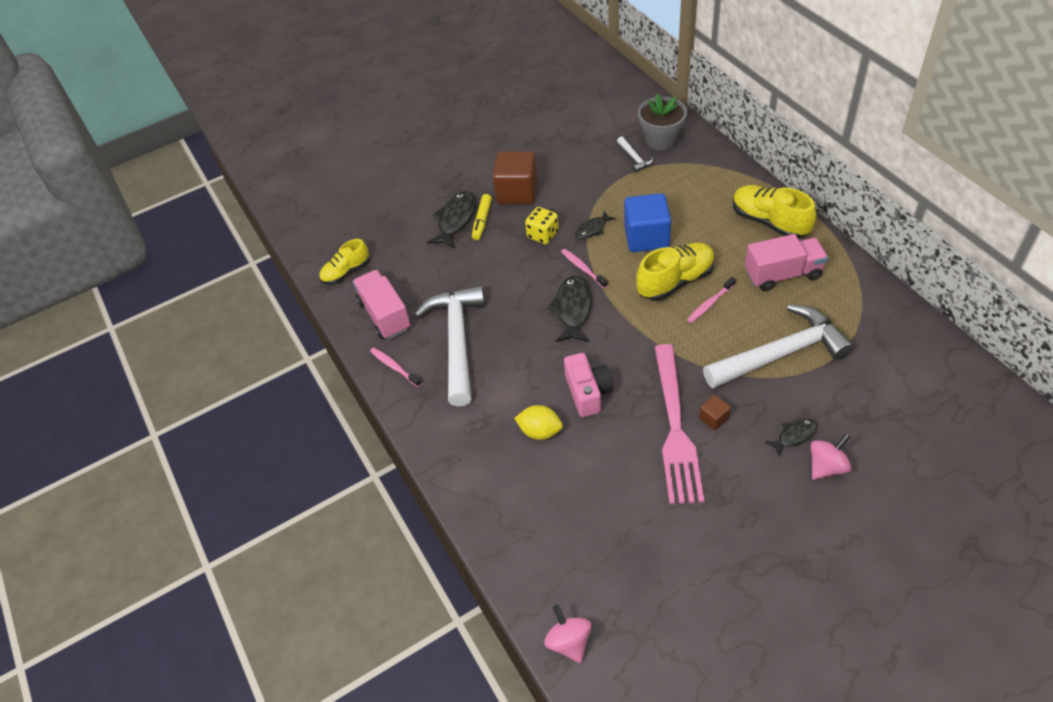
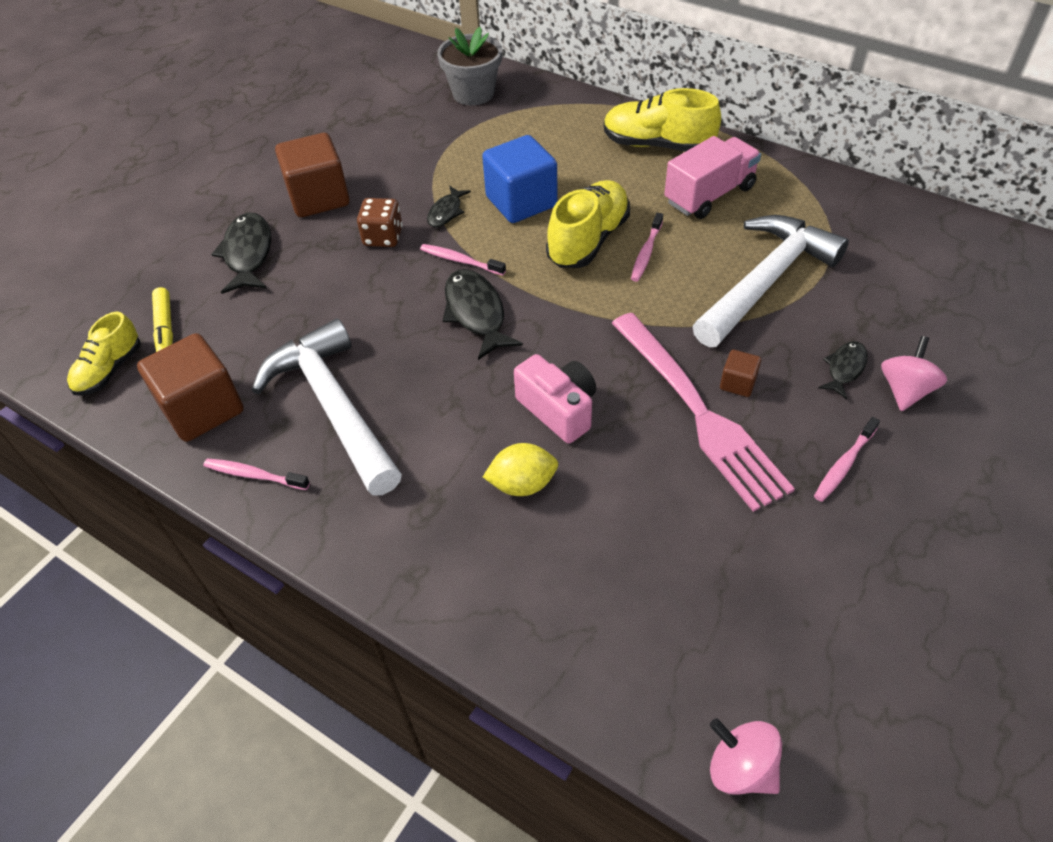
camera: 30 degrees left, 0 degrees up
(385, 315) = (202, 409): pink truck -> brown cube
(482, 221) = (287, 244): yellow marker -> yellow marker (165, 328)
(543, 235) = (383, 237): yellow dice -> brown dice
(634, 158) = (453, 120): white hammer -> none
(749, 499) = (844, 465): none -> pink toothbrush

